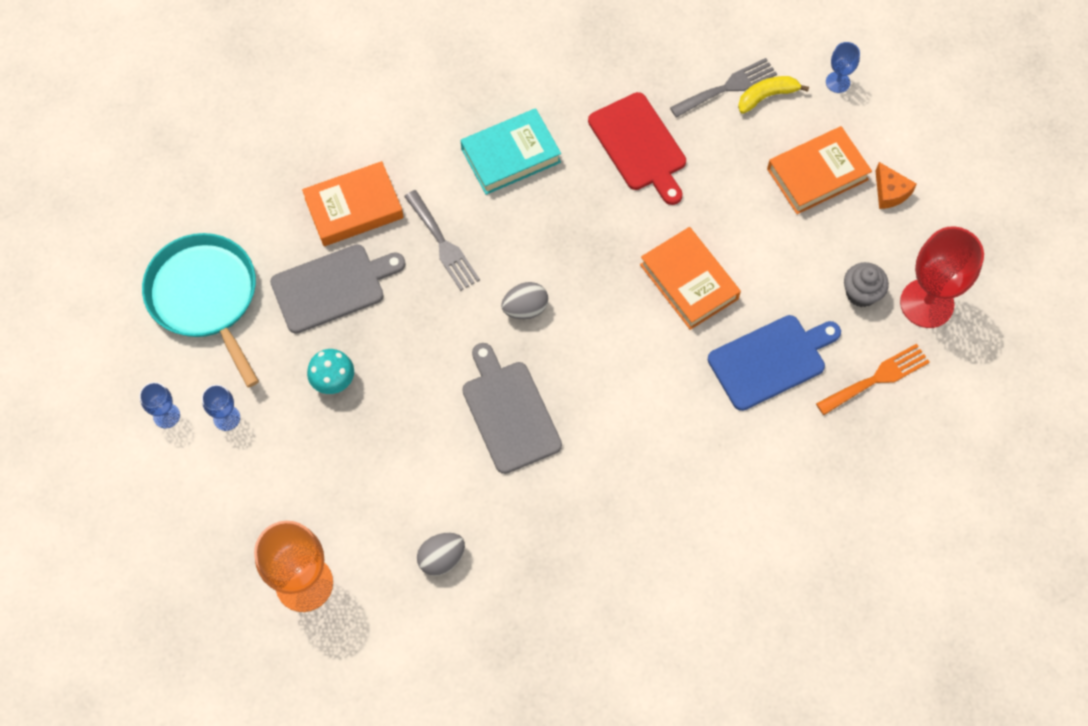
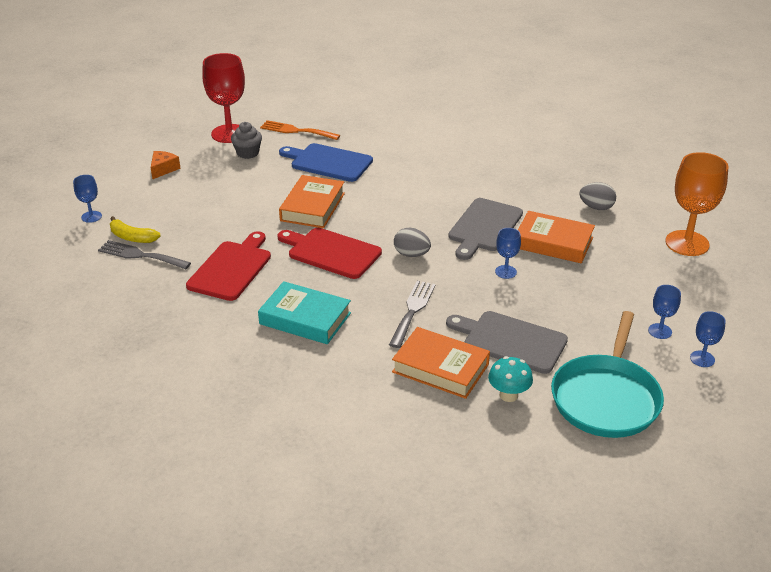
camera: 130 degrees left, 30 degrees down
(333, 381) = (568, 301): turquoise mushroom -> turquoise mushroom (508, 395)
(423, 367) = (505, 272): none -> blue goblet
(592, 242) = (331, 252): none -> red cutting board
(817, 174) = (177, 196): orange book -> orange book (553, 242)

